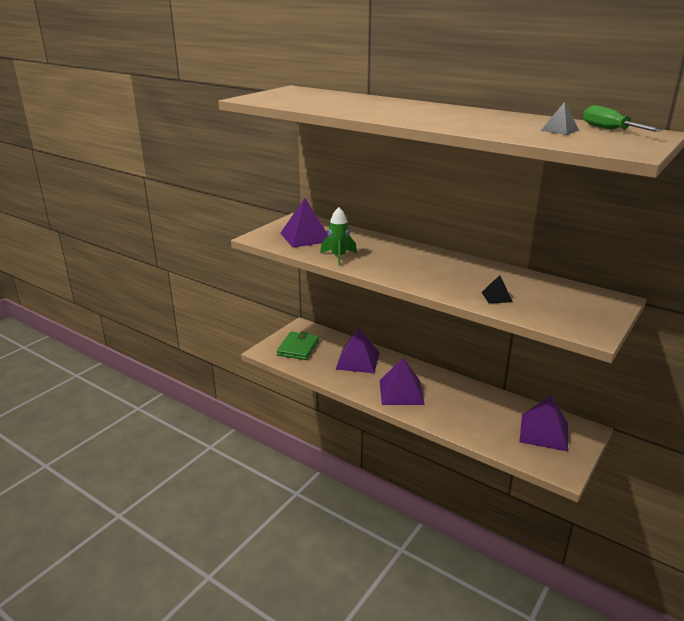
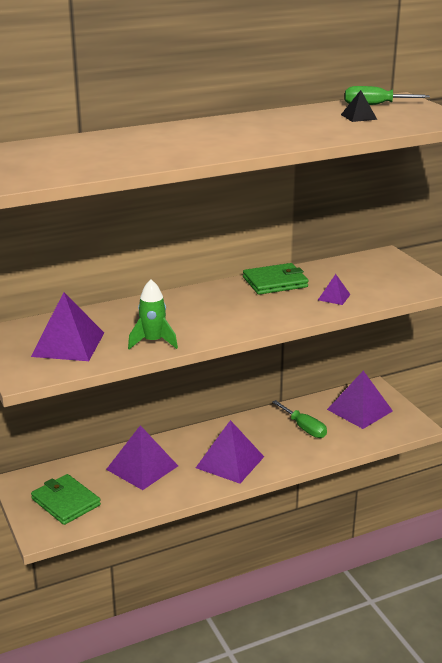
camera: 60 degrees left, 0 degrees up
(482, 411) = (304, 428): none -> green screwdriver
(485, 270) = (275, 282): none -> green wallet
(497, 297) = (334, 297): black pyramid -> purple pyramid

